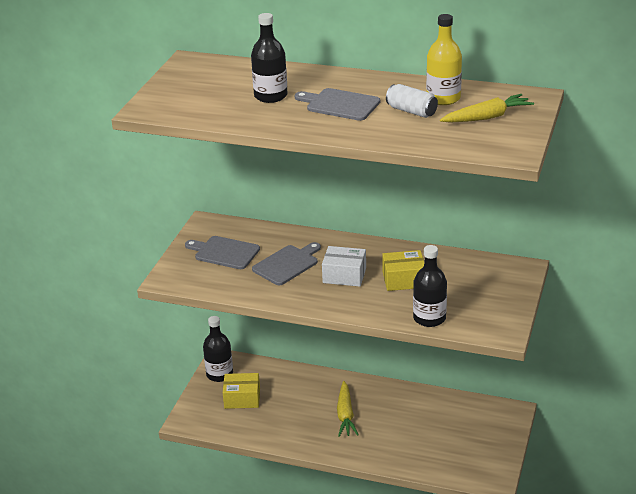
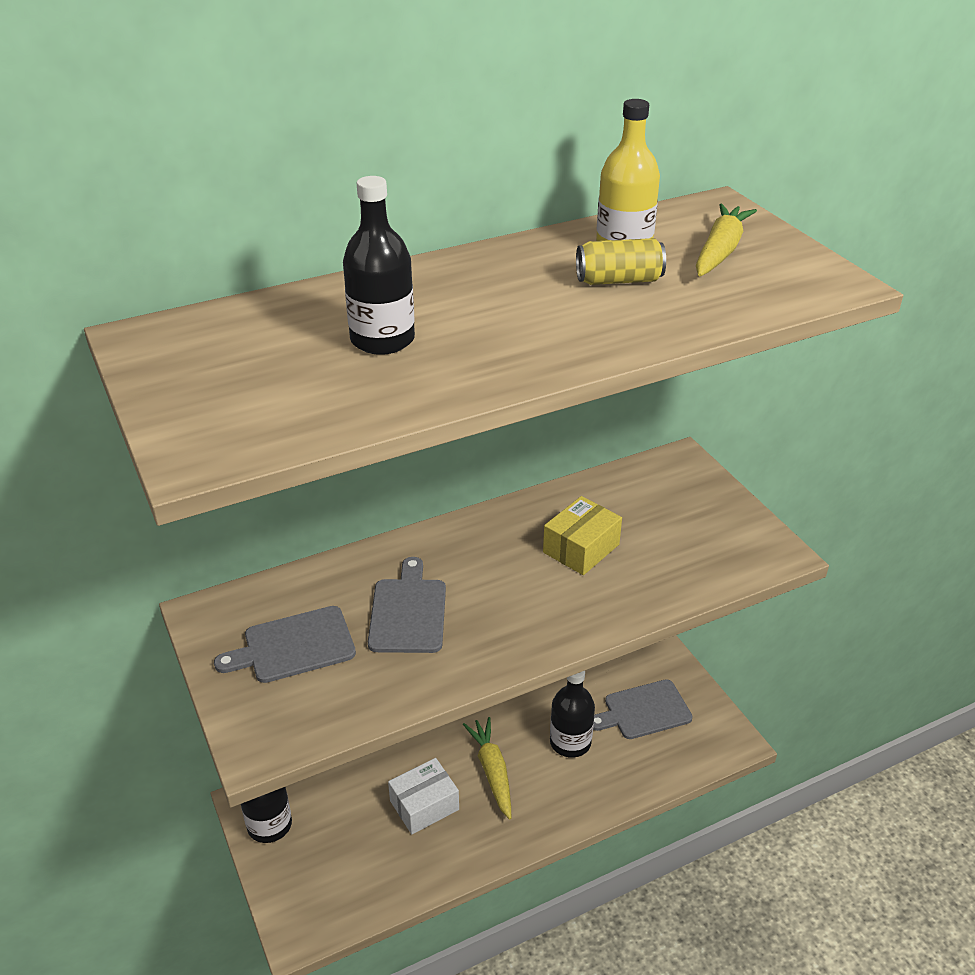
camera: 45 degrees left, 5 degrees up
(242, 398) = (339, 840): yellow box -> none
(340, 104) = (508, 310): grey cutting board -> grey cutting board (644, 711)
(344, 275) = (503, 584): white box -> white box (424, 805)
(345, 414) = (492, 771): yellow carrot -> yellow carrot turned 150 degrees counterclockwise
(411, 111) = (619, 280): white can -> yellow can
(429, 318) = (680, 583): black bottle -> black bottle (570, 742)

